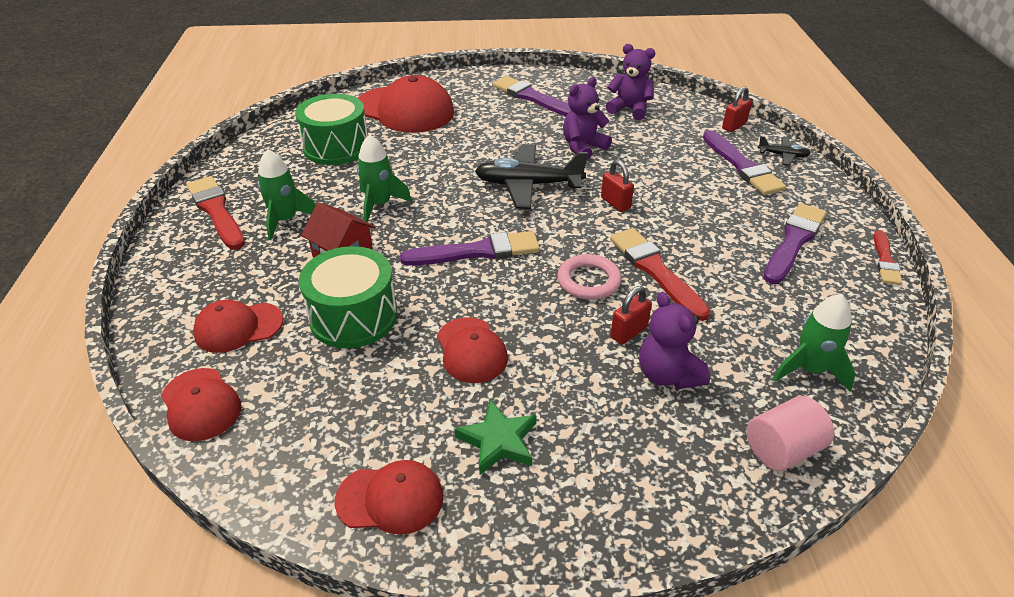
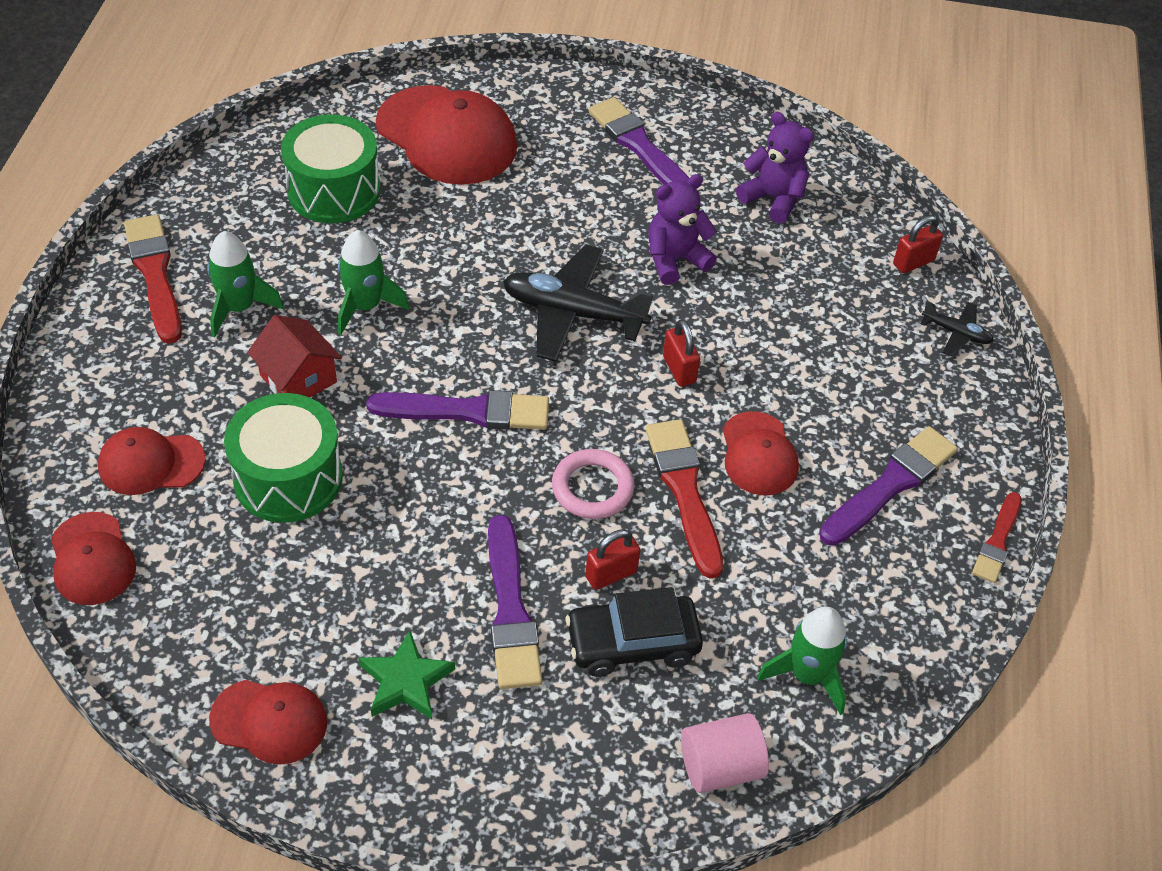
camera: 10 degrees right, 10 degrees up
(471, 350) = (413, 557): red cap -> red cap (758, 454)
(667, 375) = (632, 643): purple teddy bear -> black car
(742, 166) = (887, 341): purple brush -> purple brush (510, 610)

